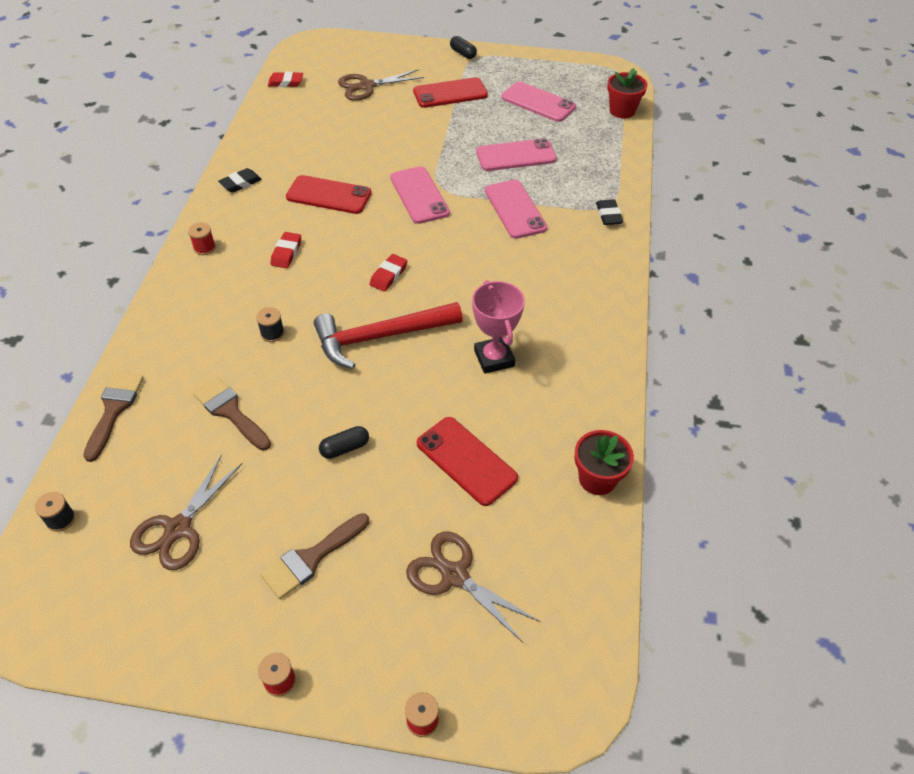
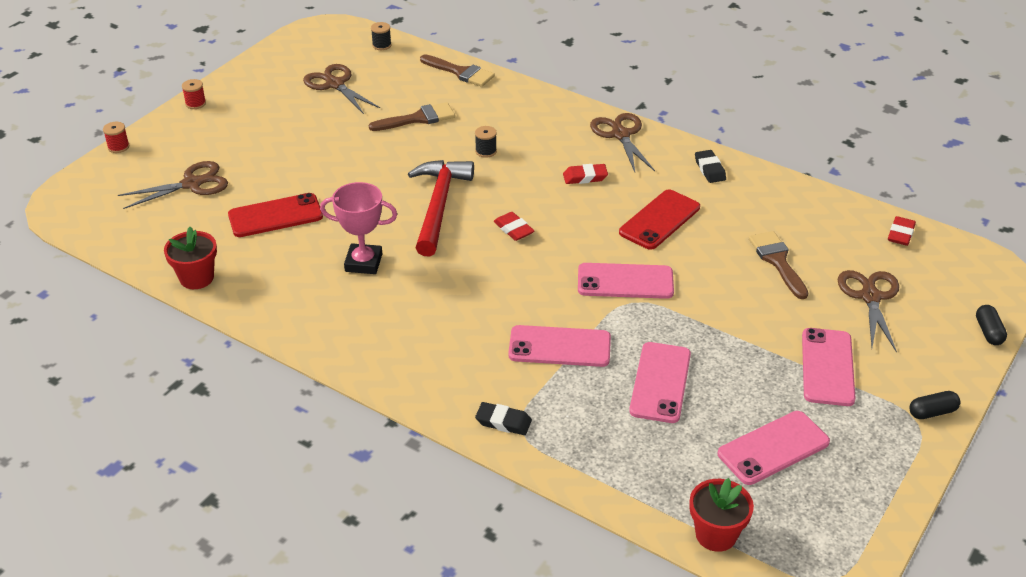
camera: 115 degrees right, 10 degrees down
(204, 248) = (620, 134): red spool -> brown scissors
(286, 253) = (585, 177): red eraser -> red eraser turned 45 degrees counterclockwise
(311, 558) = (263, 129): brown brush -> brown brush (777, 261)
(345, 448) = (339, 162): black capsule -> black capsule (988, 332)
(450, 93) = (827, 367): red phone -> pink phone

